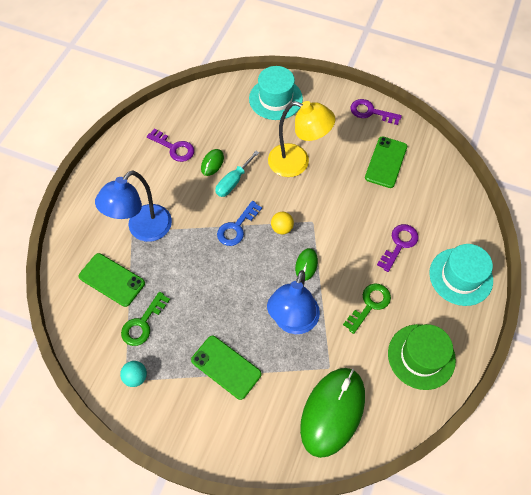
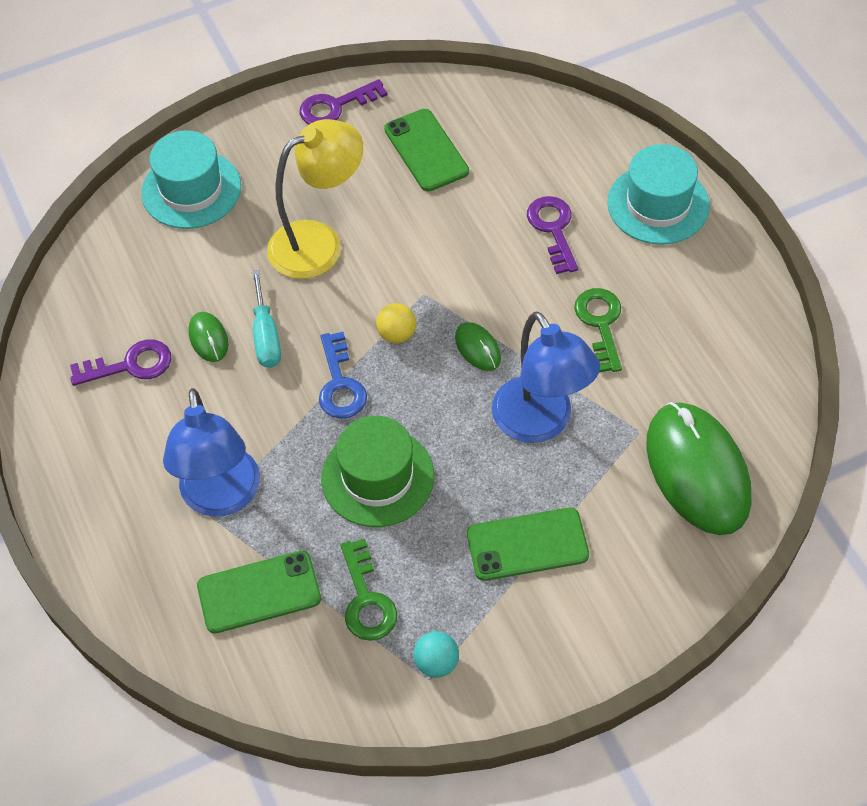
camera: 45 degrees left, 5 degrees down
(421, 356) = (716, 325): green hat -> green hat (377, 477)

